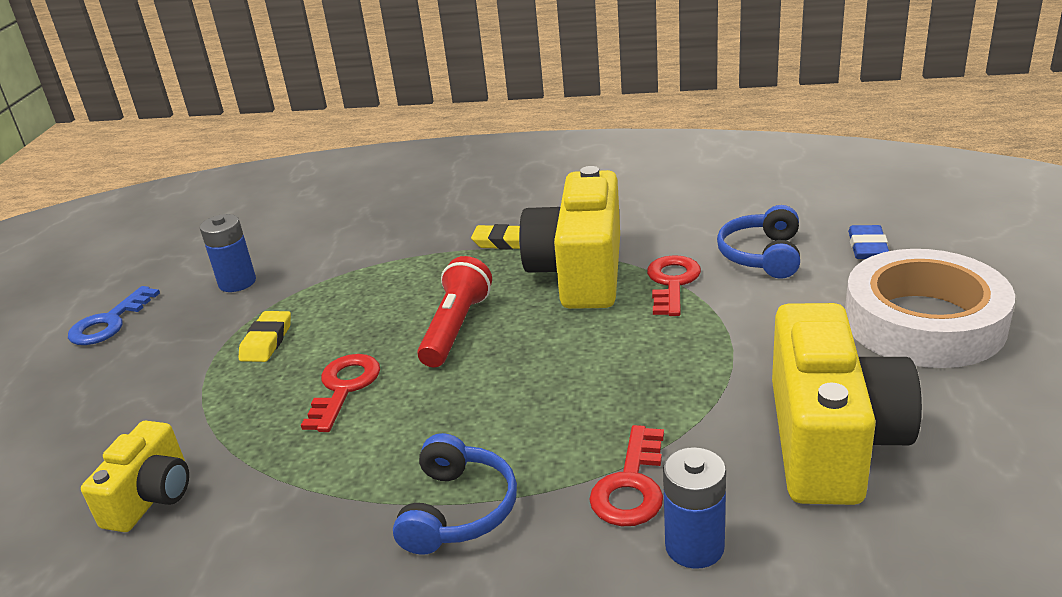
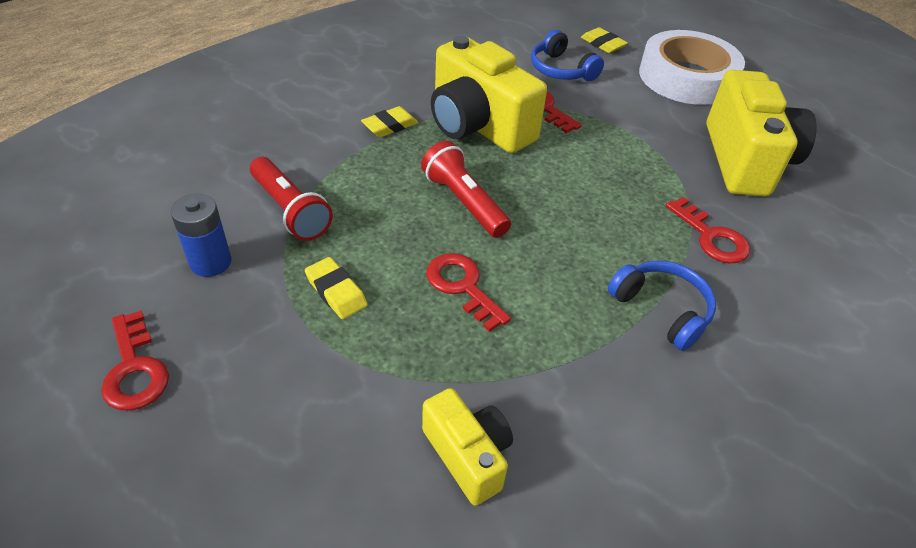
camera: 55 degrees left, 15 degrees up
(109, 322) = (135, 369): blue key -> red key
(332, 272) = (290, 210): none -> red flashlight
(694, 546) = (780, 248): blue battery -> none
(831, 440) = (745, 160): yellow camera -> yellow camera turned 45 degrees clockwise
(867, 247) = (602, 44): blue eraser -> yellow eraser

